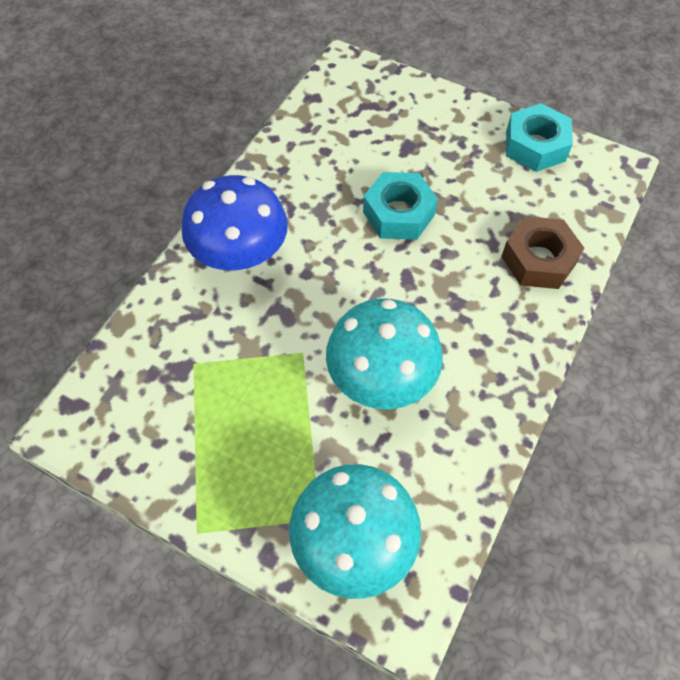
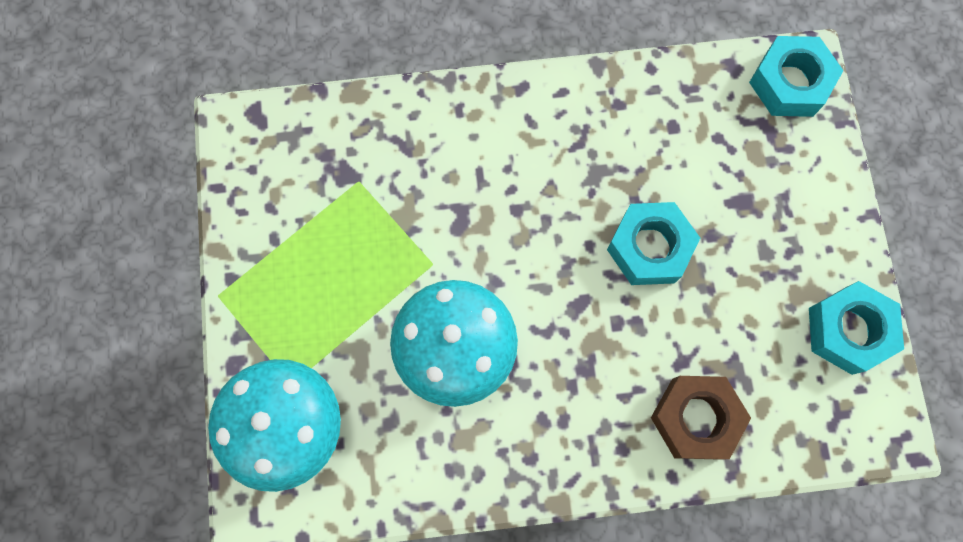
camera: 55 degrees right, 15 degrees up
(240, 254) = (494, 137): blue mushroom -> none
(349, 77) = (790, 83): none -> turquoise nut

